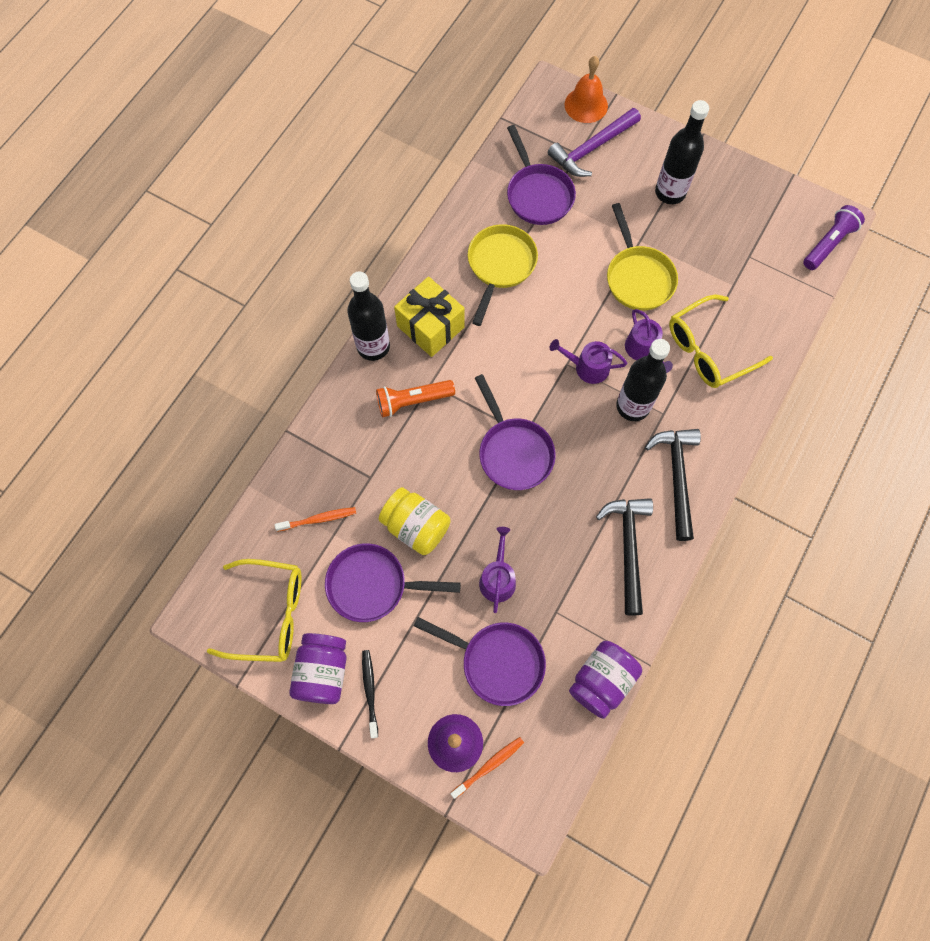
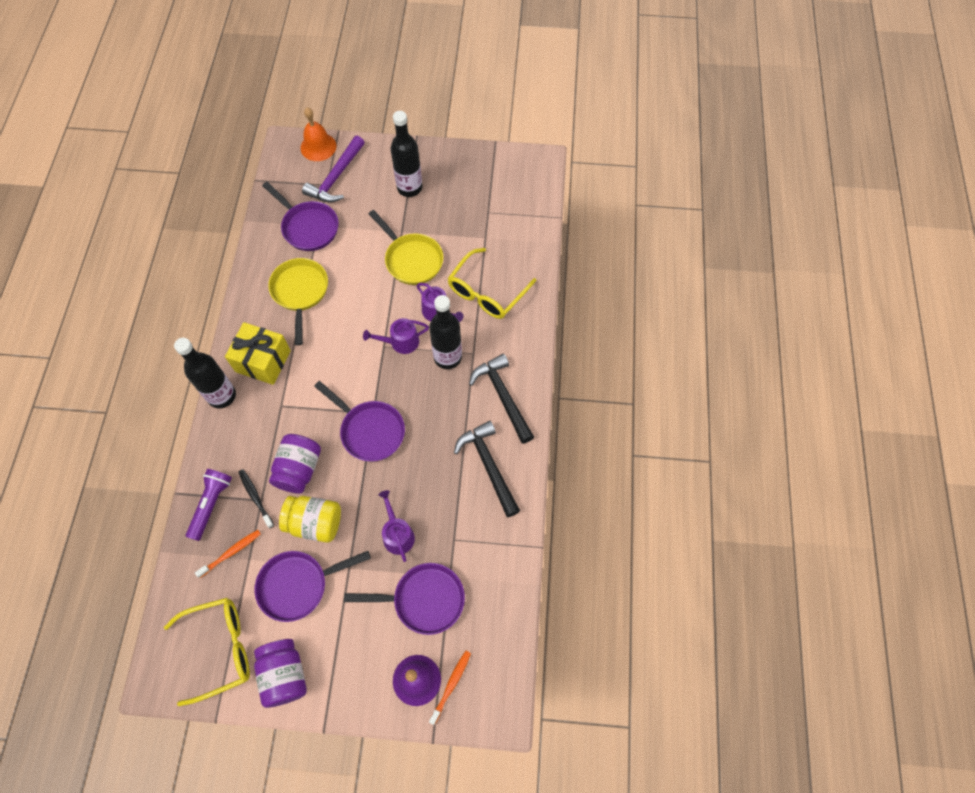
camera: 25 degrees left, 5 degrees down
(370, 691) = (330, 672): black toothbrush -> black toothbrush (255, 497)
(413, 401) = (272, 425): orange flashlight -> none
(601, 681) = (511, 576): purple jar -> purple jar (299, 469)
(828, 244) = (541, 181): purple flashlight -> purple flashlight (211, 505)

